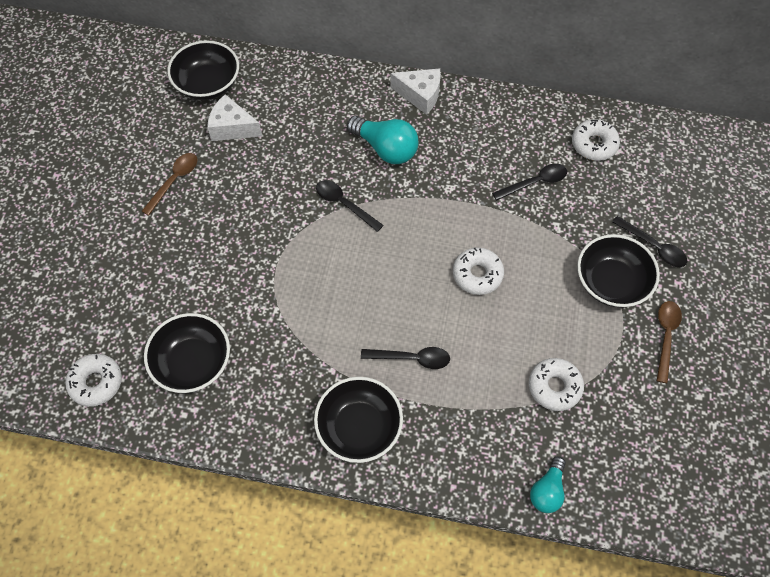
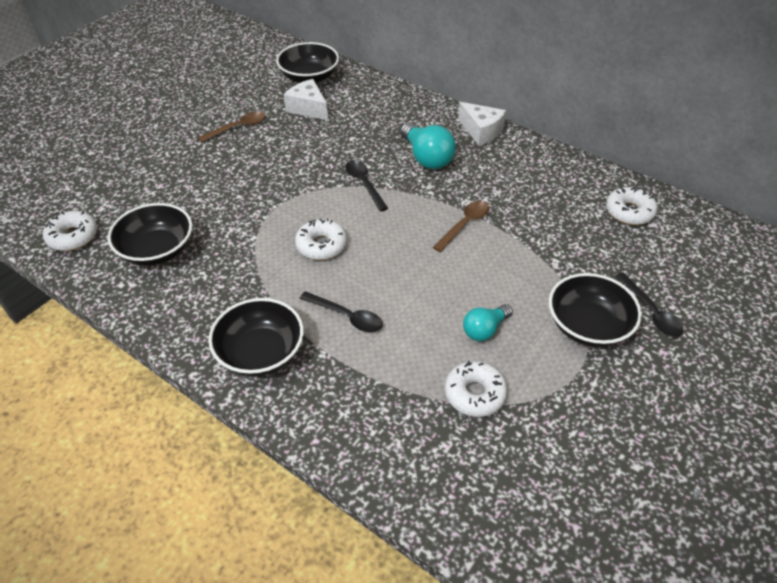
camera: 25 degrees right, 15 degrees down
(477, 274) = (452, 273): white donut -> white donut (321, 245)
(535, 182) = (552, 222): black spoon -> none
(547, 490) = (411, 486): turquoise light bulb -> turquoise light bulb (484, 330)
(666, 336) = (624, 395): brown spoon -> brown spoon (464, 225)

